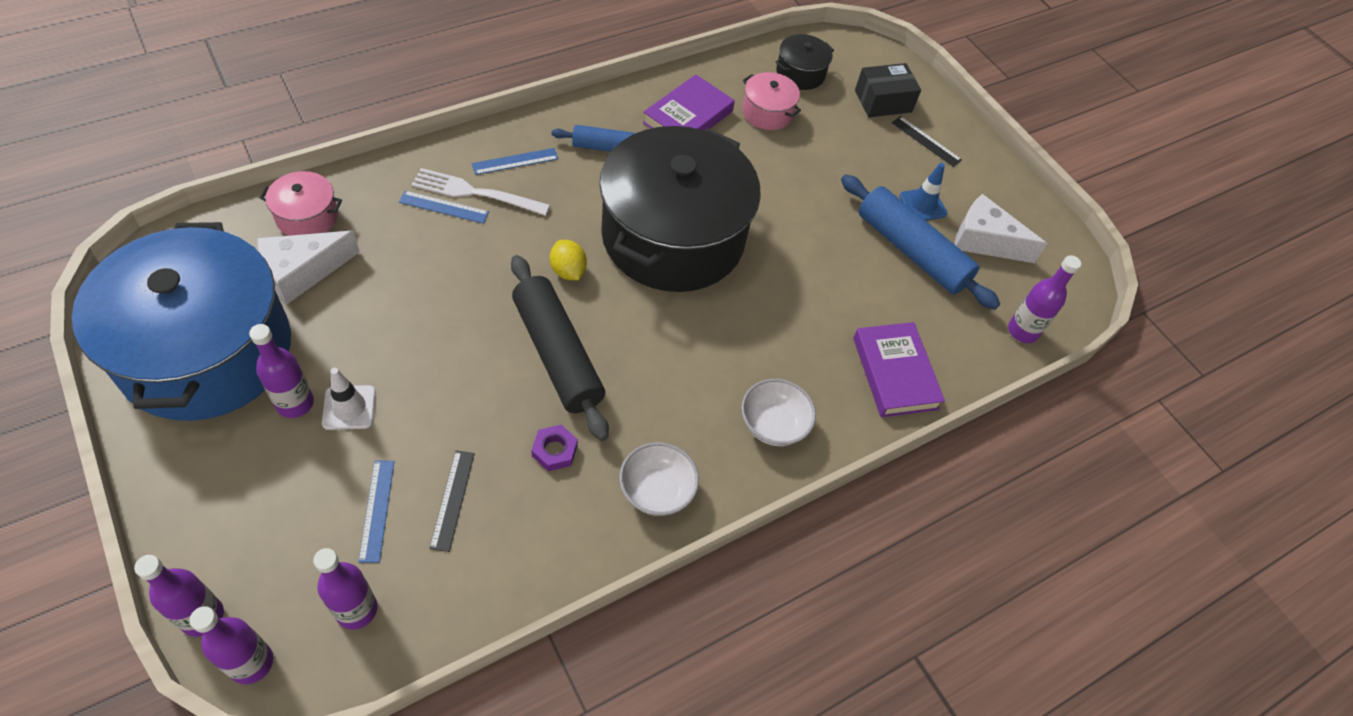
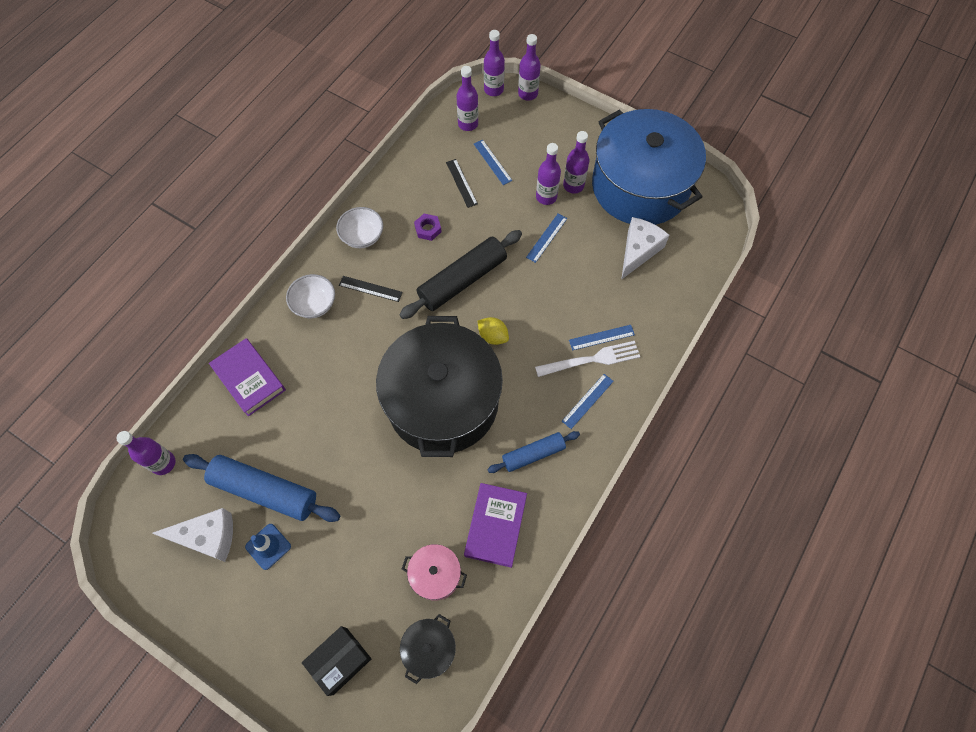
camera: 160 degrees right, 10 degrees up
(307, 216) = (671, 284): pink pot -> none
(349, 407) = (546, 197): white traffic cone -> purple bottle
(402, 350) = (547, 238): none -> blue ruler
(557, 354) = (462, 280): black rolling pin -> black rolling pin turned 75 degrees counterclockwise
(926, 141) = (285, 630): black ruler -> black ruler (370, 289)

